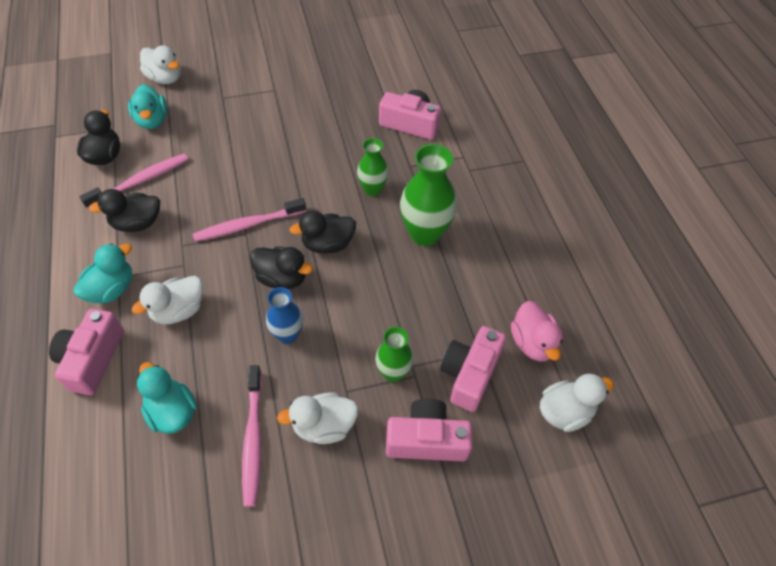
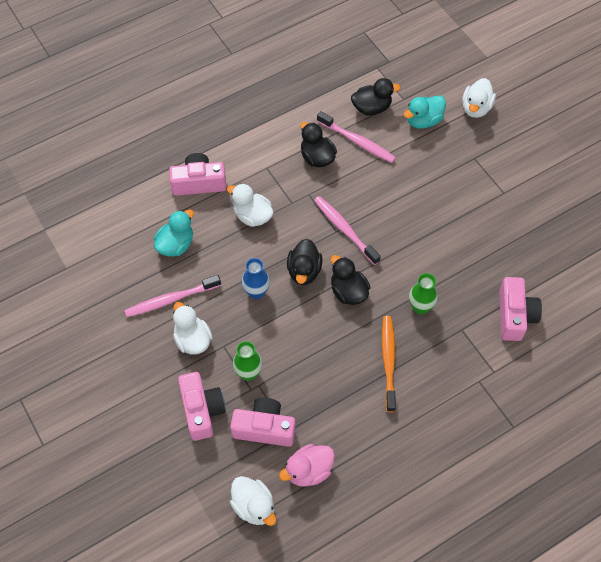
camera: 75 degrees right, 5 degrees up
(112, 289) = (255, 168): turquoise duck -> none
(425, 234) = (388, 361): green vase -> orange toothbrush

